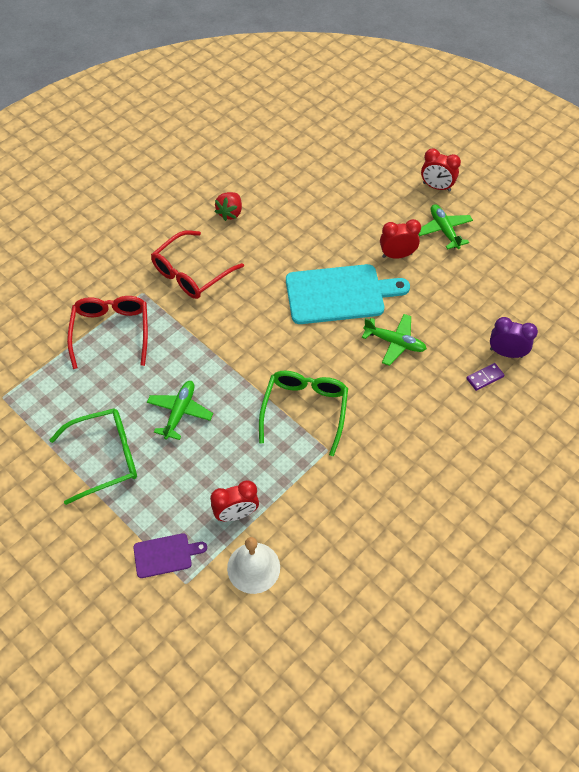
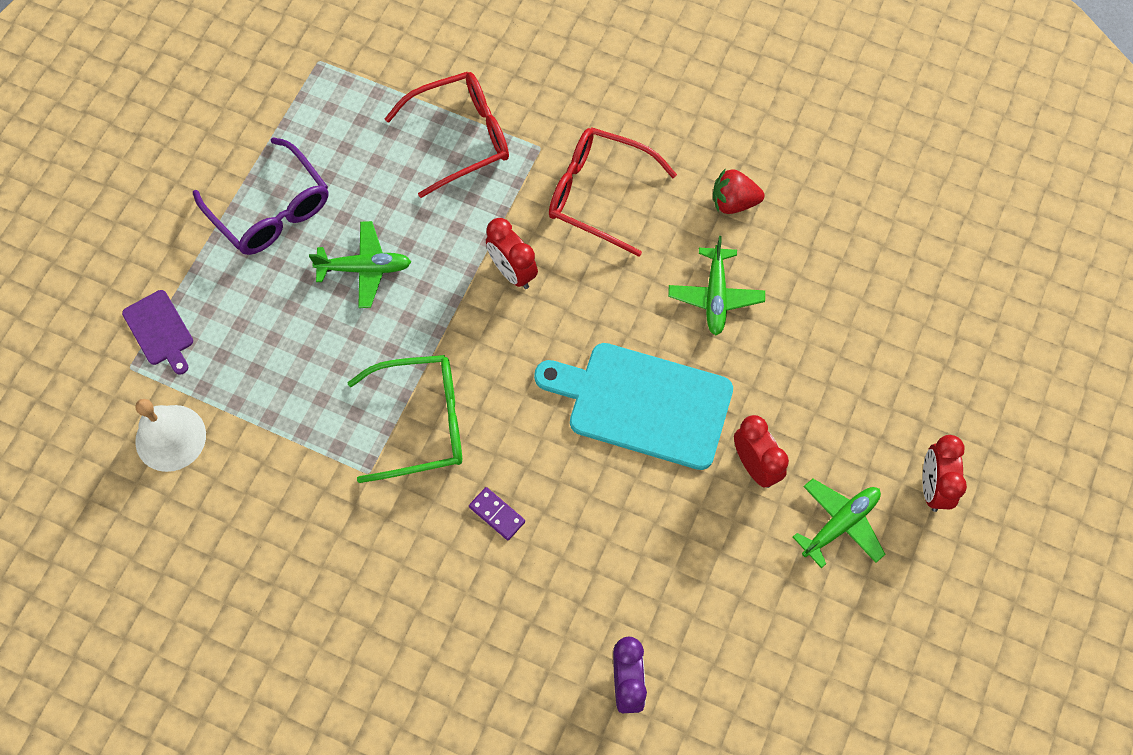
camera: 70 degrees right, 10 degrees up
(104, 458) = (270, 209): green glasses -> purple glasses
(236, 514) = (238, 391): red clock -> red clock (512, 272)
(339, 294) = (643, 404): turquoise cutting board -> turquoise cutting board turned 135 degrees clockwise
(394, 342) = (583, 510): green plane -> green plane (715, 296)
(484, 377) = (567, 660): purple domino -> purple domino (497, 514)

